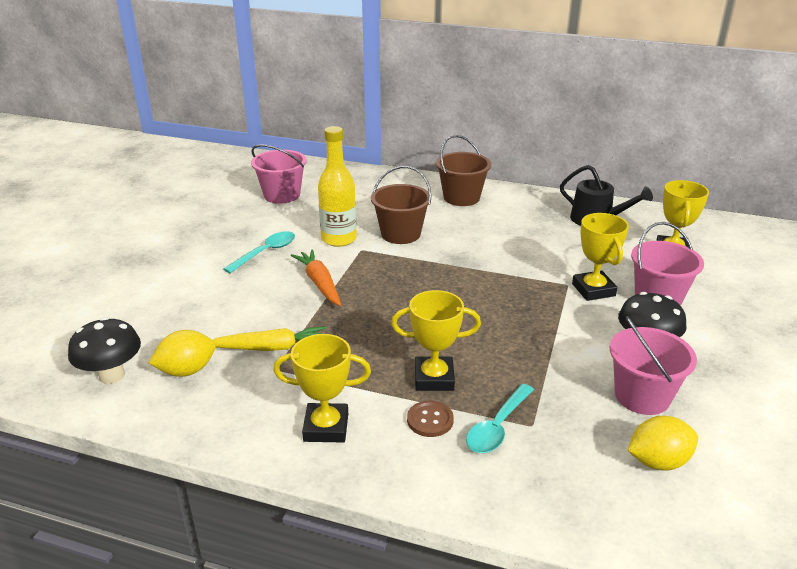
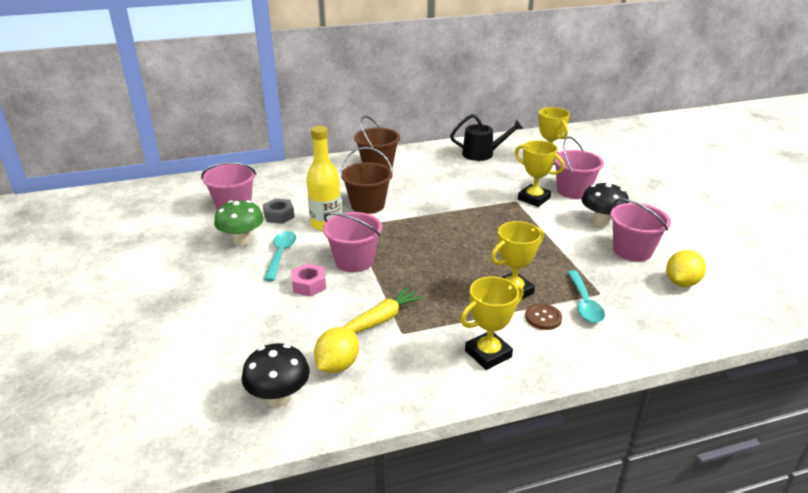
camera: 35 degrees left, 0 degrees up
(251, 228) = (242, 241): none -> green mushroom
(254, 289) = (309, 285): none -> pink nut
(308, 216) = (279, 216): none -> grey nut
(319, 283) = (354, 261): orange carrot -> pink bucket

